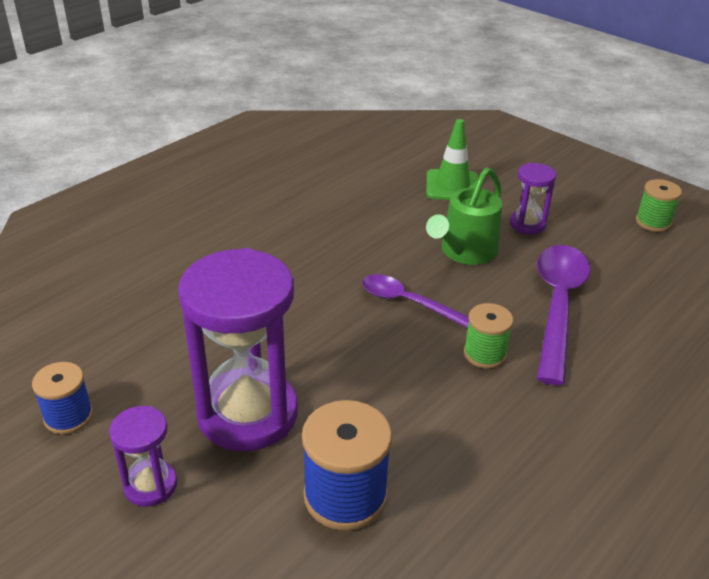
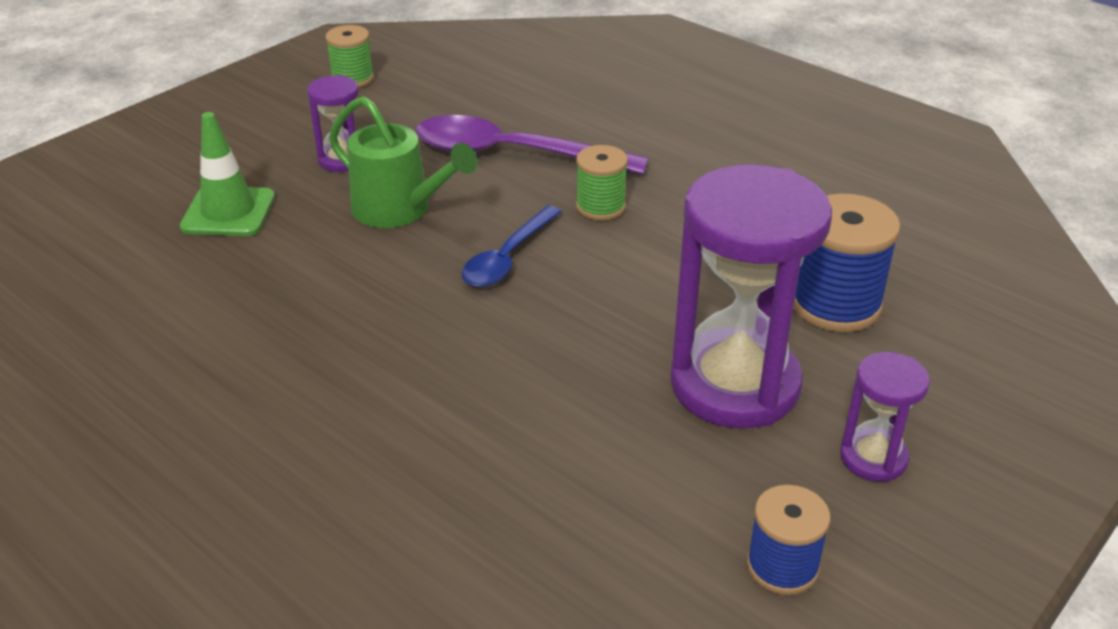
camera: 90 degrees left, 0 degrees up
(408, 302) = (507, 258): purple spoon -> blue spoon

